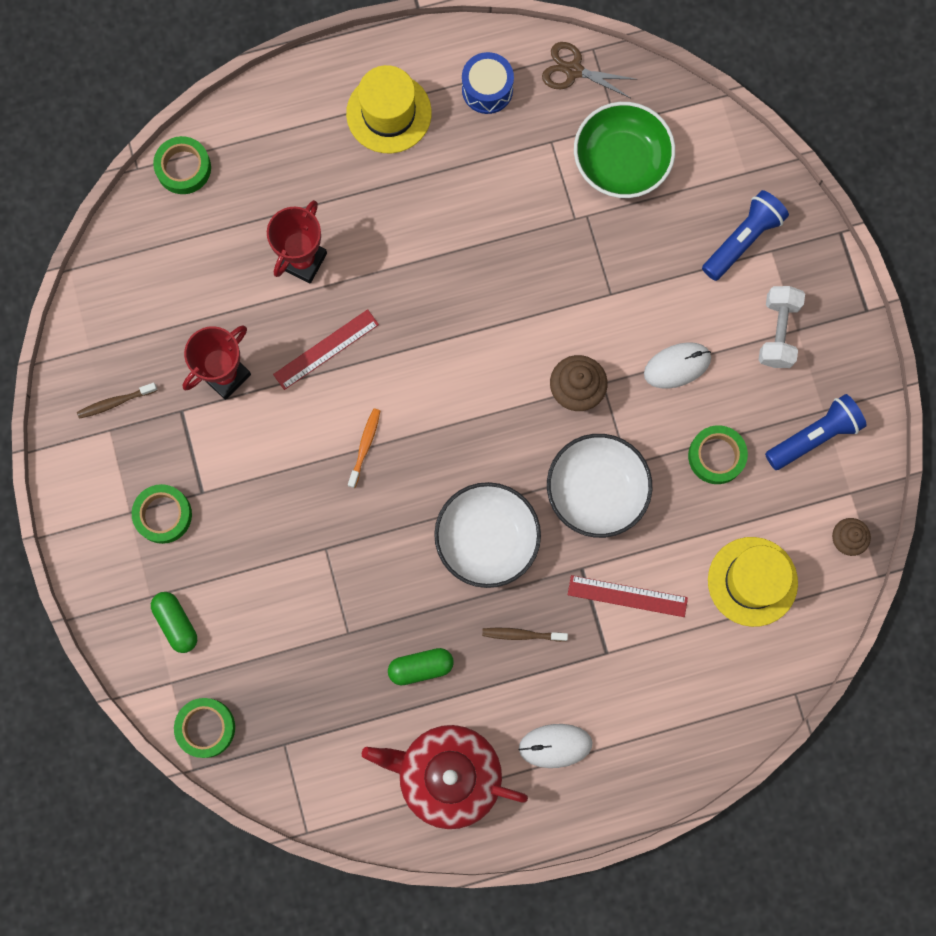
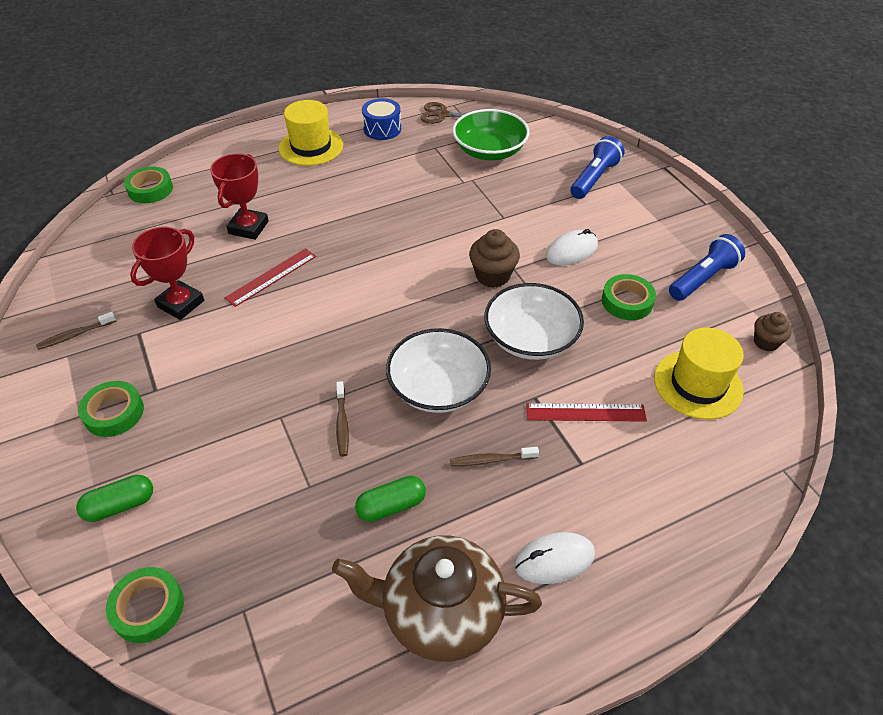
camera: 10 degrees left, 30 degrees down
(176, 623) = (120, 505): green capsule -> green capsule turned 75 degrees counterclockwise
(365, 446) = (312, 335): orange toothbrush -> none
(385, 567) = (342, 423): none -> brown toothbrush
(447, 775) = (440, 612): red teapot -> brown teapot
(777, 332) = (643, 223): white dumbbell -> none

